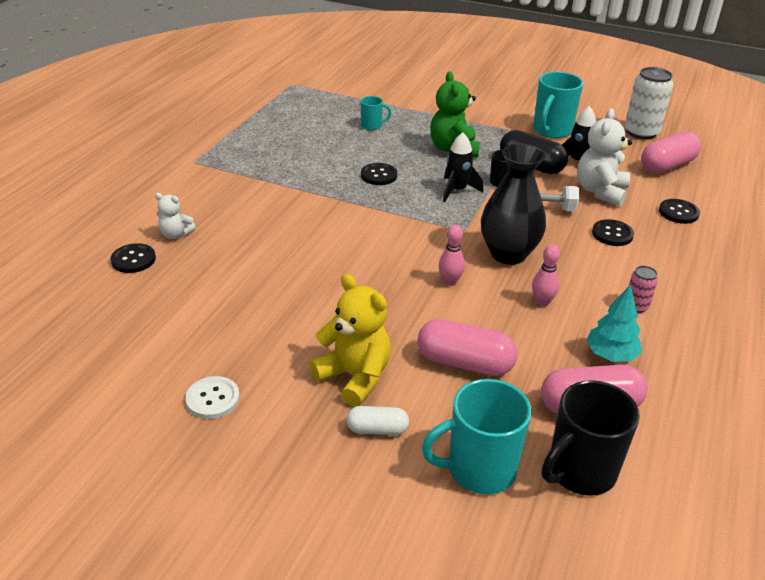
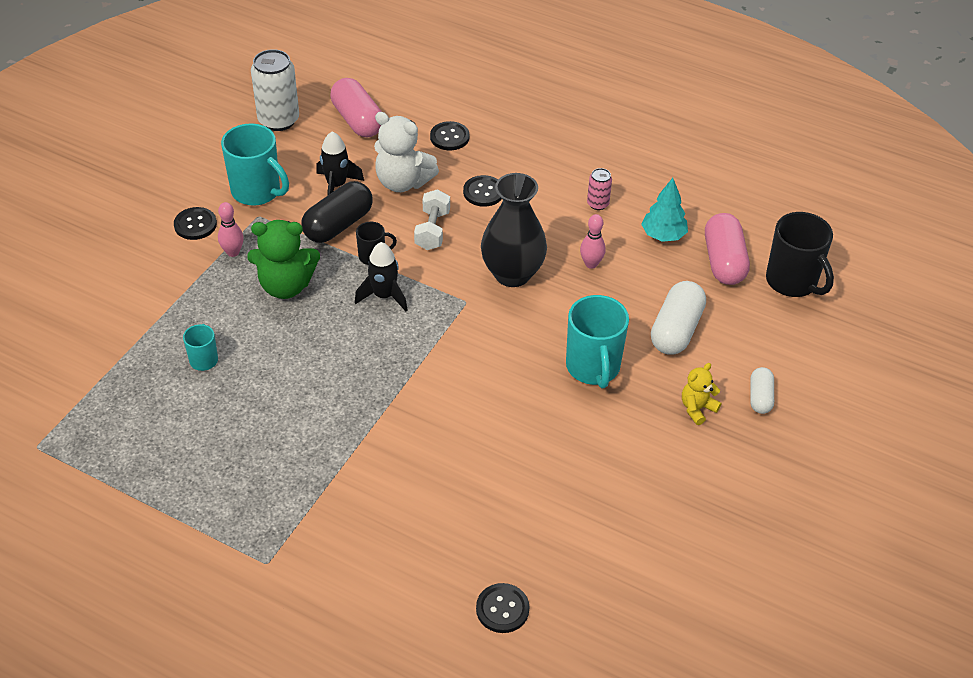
camera: 85 degrees left, 10 degrees up
(176, 234) = (451, 569): white teddy bear -> none
(213, 399) = (731, 516): white button -> none
(355, 377) = (697, 408): yellow teddy bear -> yellow teddy bear, size x0.55
(379, 175) = (338, 363): black button -> black button (195, 225)
(450, 282) = (557, 325): pink bowling pin -> pink bowling pin (233, 252)
(464, 363) = (676, 330): pink capsule -> white capsule
(479, 469) = (796, 338): turquoise mug -> turquoise mug (593, 367)

